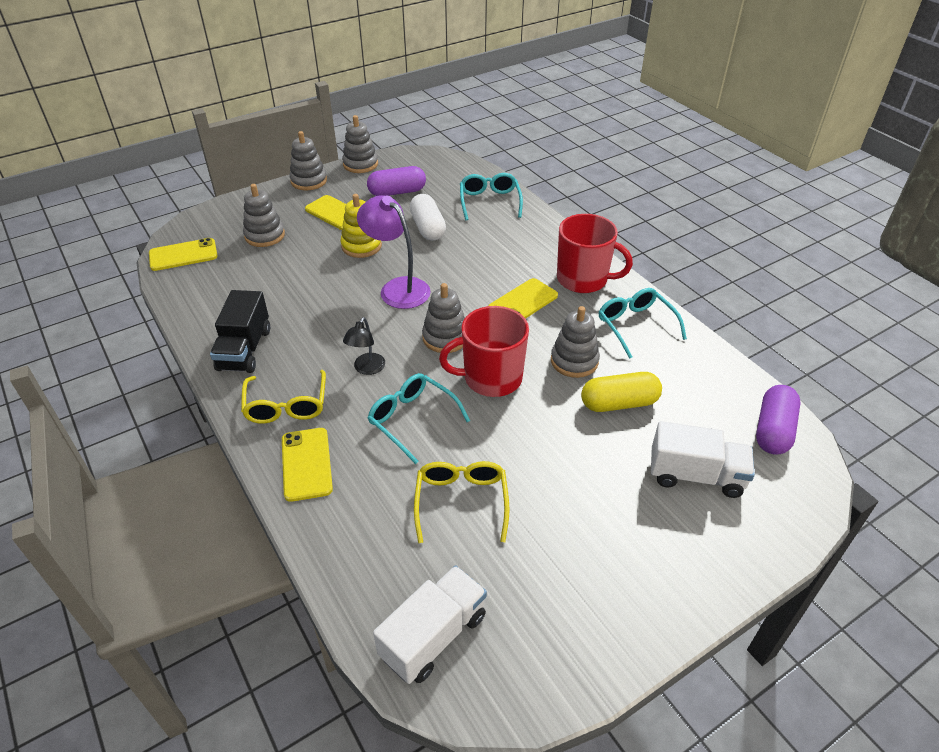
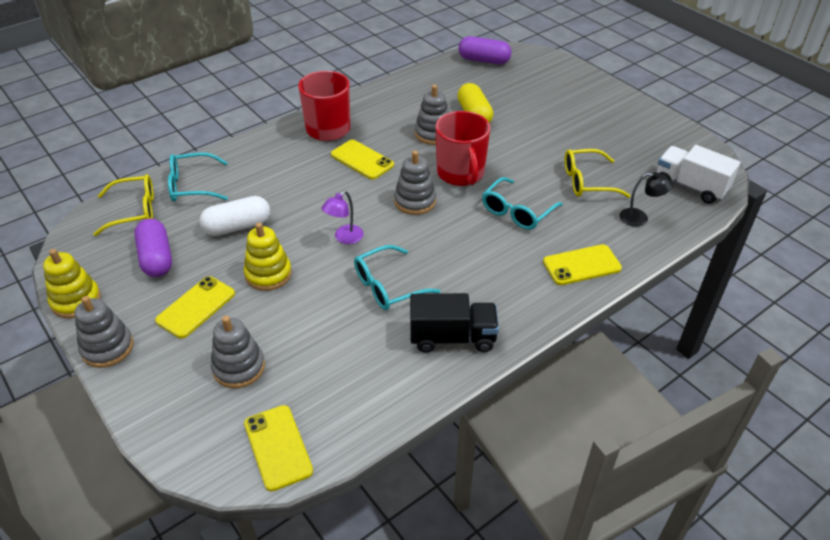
camera: 95 degrees left, 0 degrees up
(286, 406) = (522, 290): yellow glasses -> yellow glasses (135, 211)
(360, 164) = (76, 301): grey stacking toy -> yellow stacking toy
(367, 369) = (463, 245): black lamp -> black lamp (640, 218)
(397, 288) = (344, 238): purple lamp -> purple lamp, size x0.57
(635, 325) = (388, 105): turquoise glasses -> turquoise glasses (388, 286)
(695, 475) = (530, 89): white truck -> none

